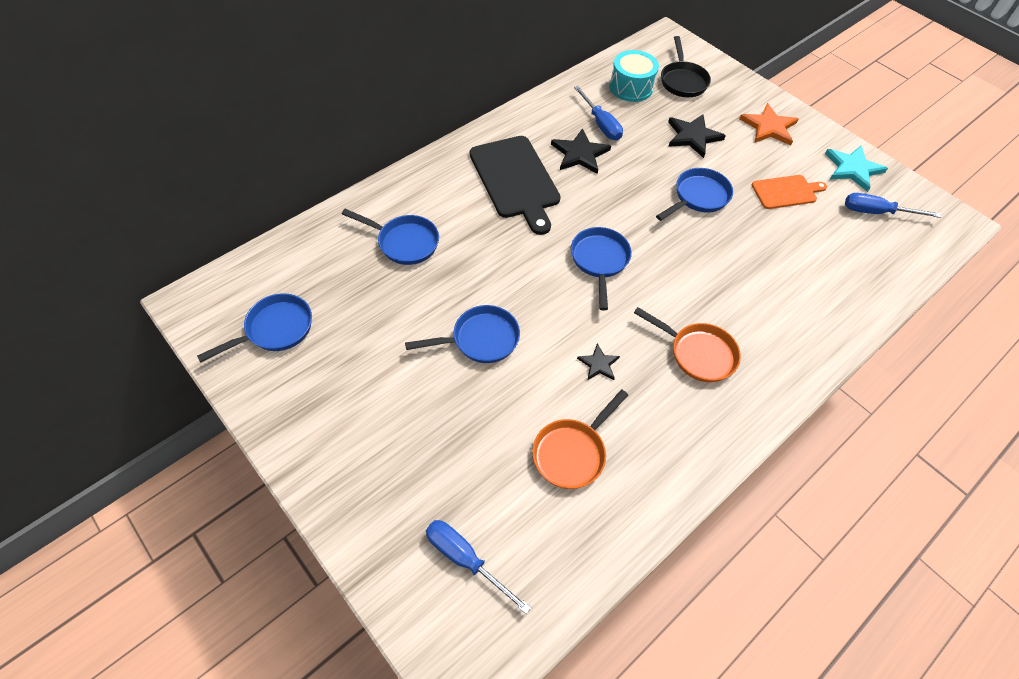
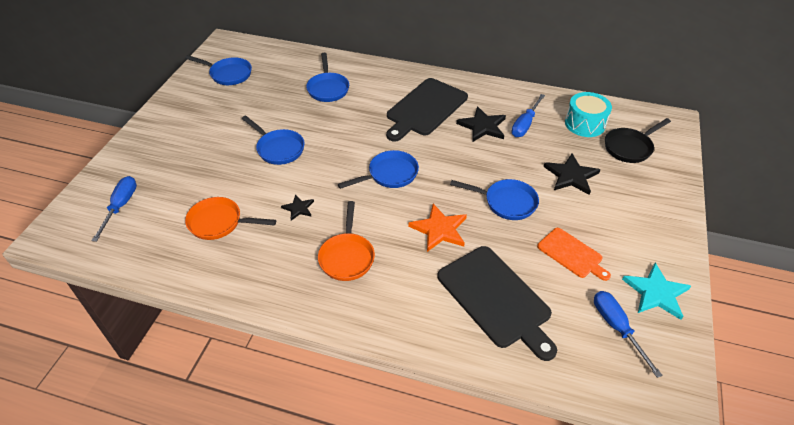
camera: 60 degrees right, 10 degrees down
(769, 127) = (640, 217): orange star -> orange star (439, 229)
(810, 268) = (496, 299): none -> black cutting board

